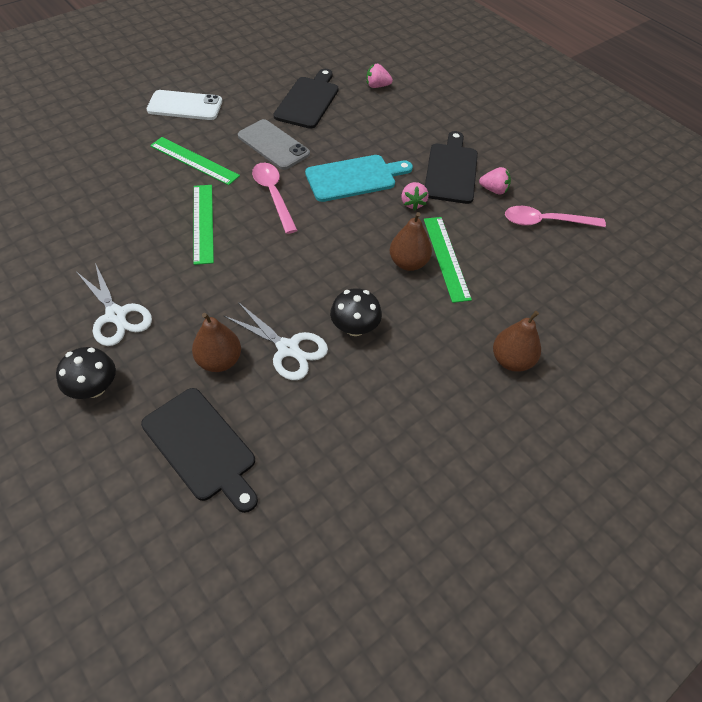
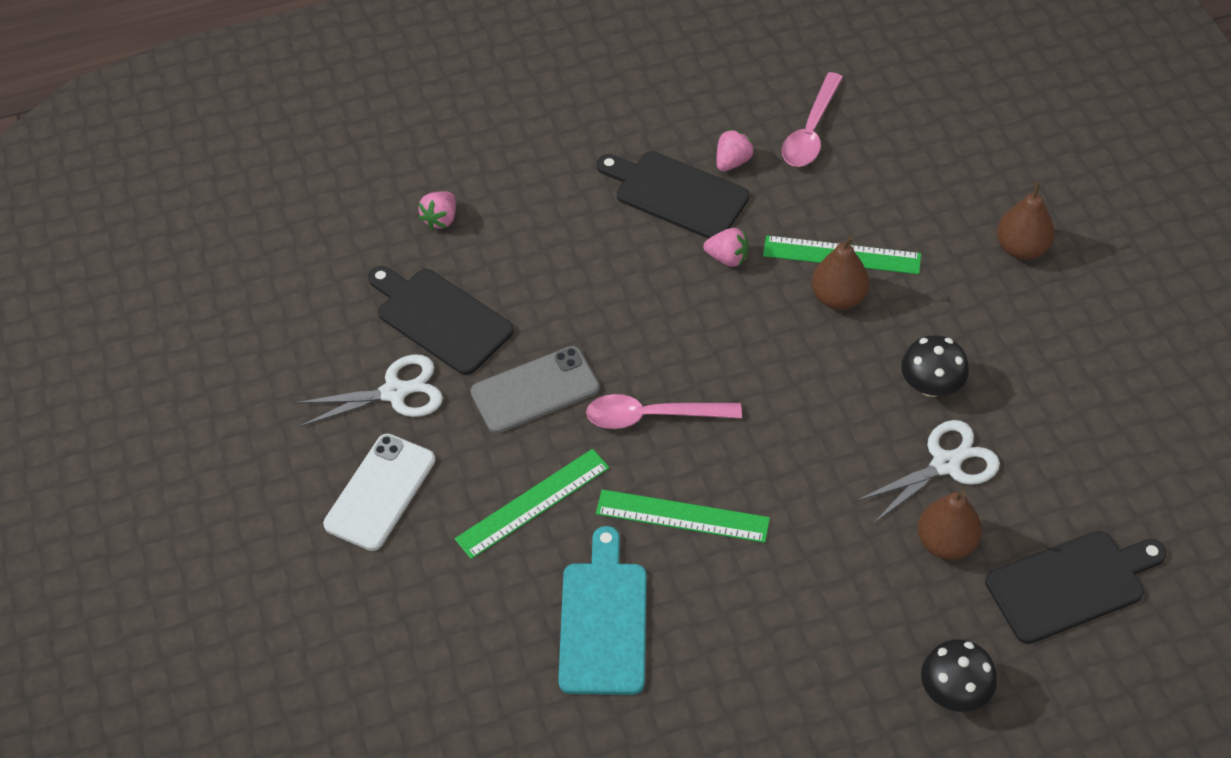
camera: 65 degrees left, 0 degrees up
(116, 315) = (834, 651): white scissors -> white scissors (394, 392)
(354, 178) = (650, 309): turquoise cutting board -> turquoise cutting board (603, 621)

